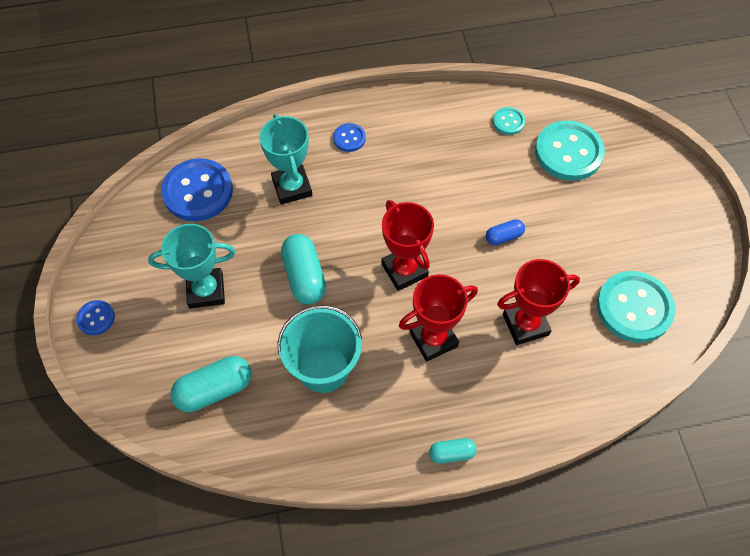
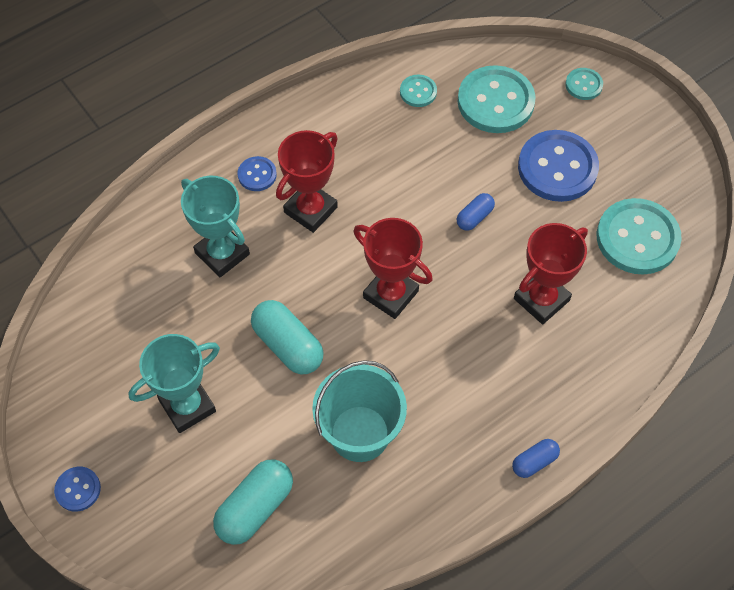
camera: 25 degrees left, 0 degrees up
(198, 191) = (117, 300): blue button -> blue button (557, 168)
(433, 339) = (457, 354): red trophy -> red trophy (310, 210)
(451, 453) = (534, 462): turquoise capsule -> blue capsule
(651, 166) = (583, 85): none -> turquoise button

